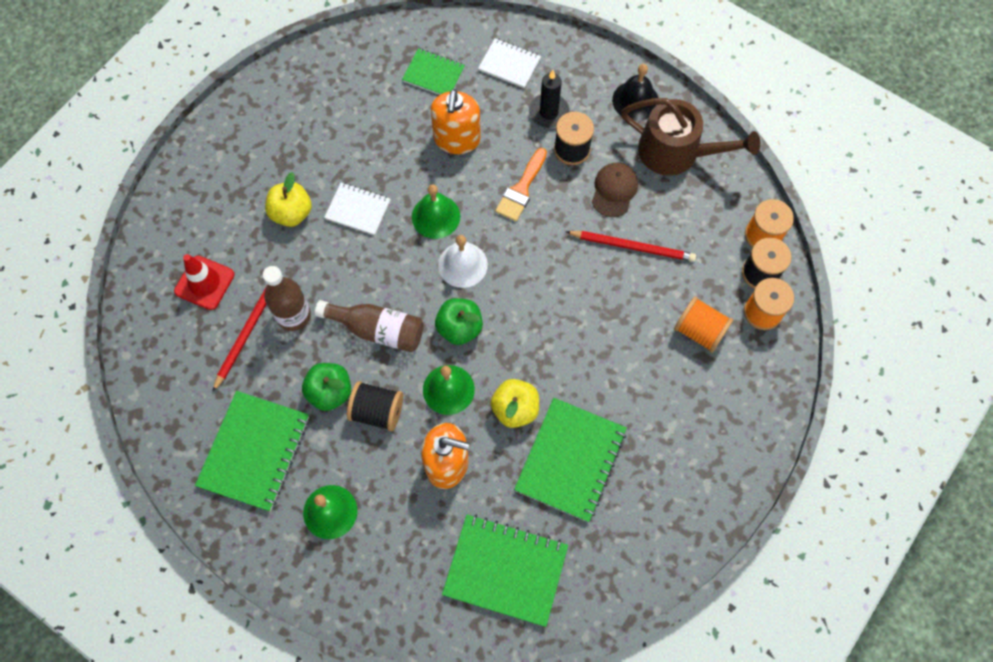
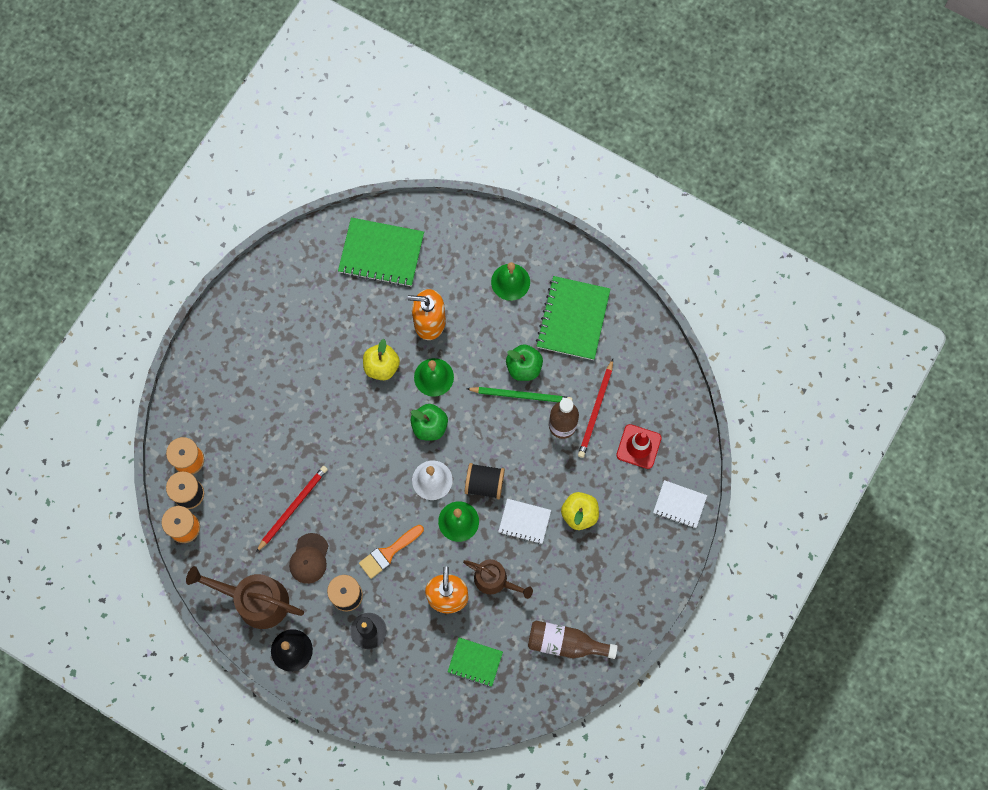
camera: 175 degrees right, 5 degrees up
(339, 356) = (521, 395): none -> green pencil
(377, 330) = (494, 419): brown bottle -> brown bottle (565, 643)
(377, 411) = (486, 356): black spool -> black spool (484, 484)
(401, 152) = (495, 580): none -> brown watering can
(509, 64) = (407, 679): white notebook -> white notebook (679, 504)
(521, 189) = (388, 553): orange brush -> orange brush turned 150 degrees counterclockwise
(570, 460) = (338, 332): green notebook -> none
(633, 247) = (293, 507): red pencil -> red pencil turned 120 degrees clockwise
(699, 331) = (240, 440): orange spool -> none

